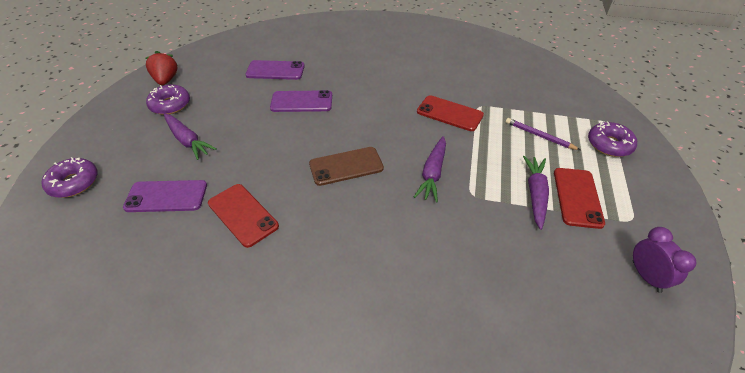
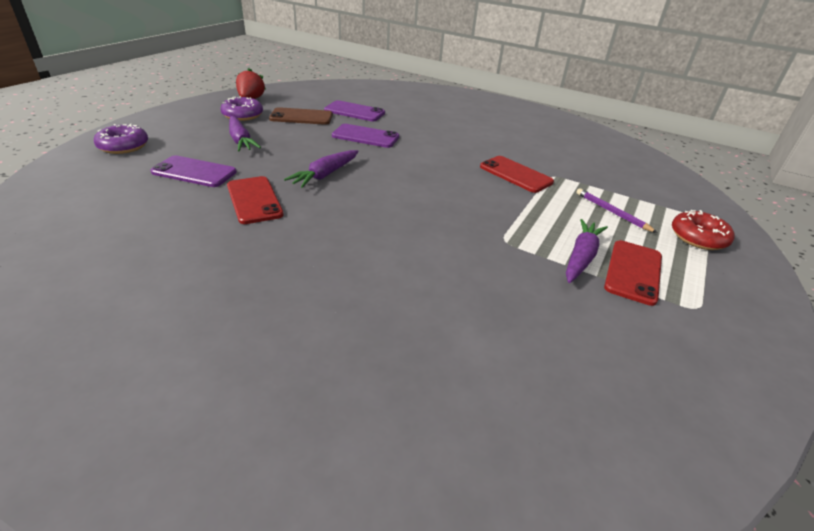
camera: 15 degrees right, 10 degrees down
(346, 166) = (379, 189): brown phone -> brown phone (301, 117)
(432, 173) = (469, 214): purple carrot -> purple carrot (325, 175)
(609, 145) = (698, 237): purple donut -> red donut
(646, 276) = (692, 364): purple clock -> none

